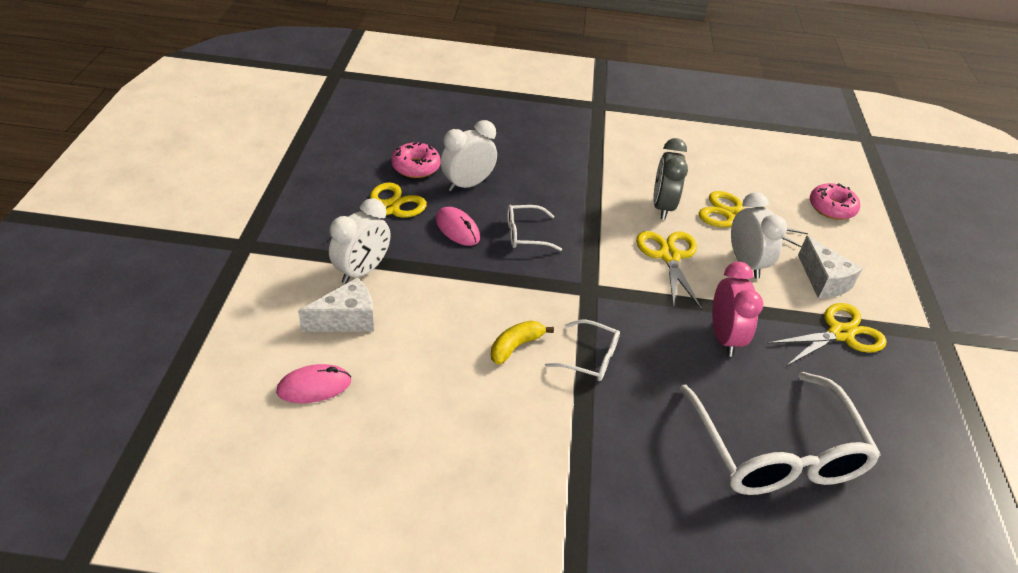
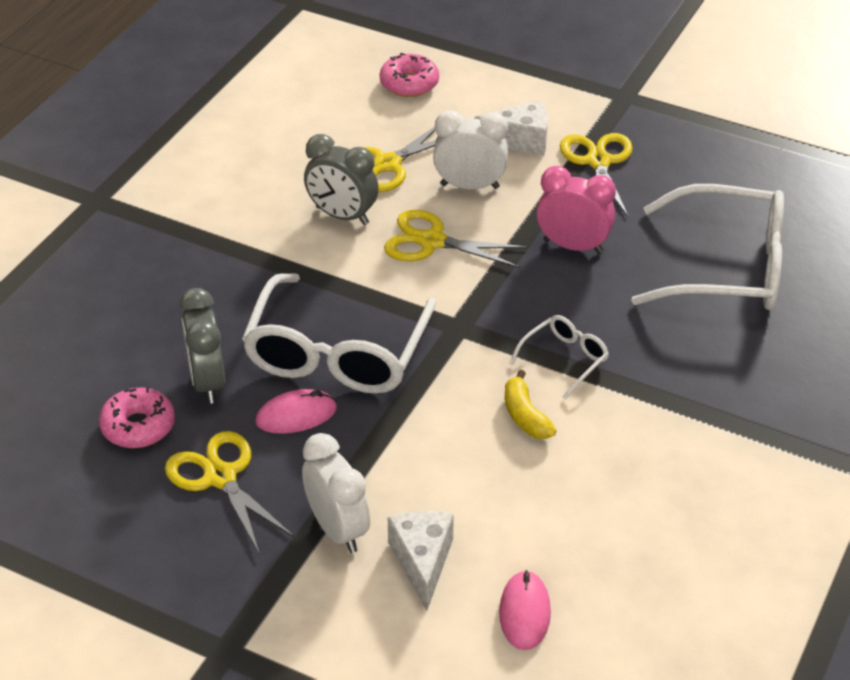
camera: 65 degrees left, 0 degrees up
(467, 185) = (207, 382): white clock -> grey clock
(525, 234) = (337, 353): white glasses -> white glasses, size x2.16

